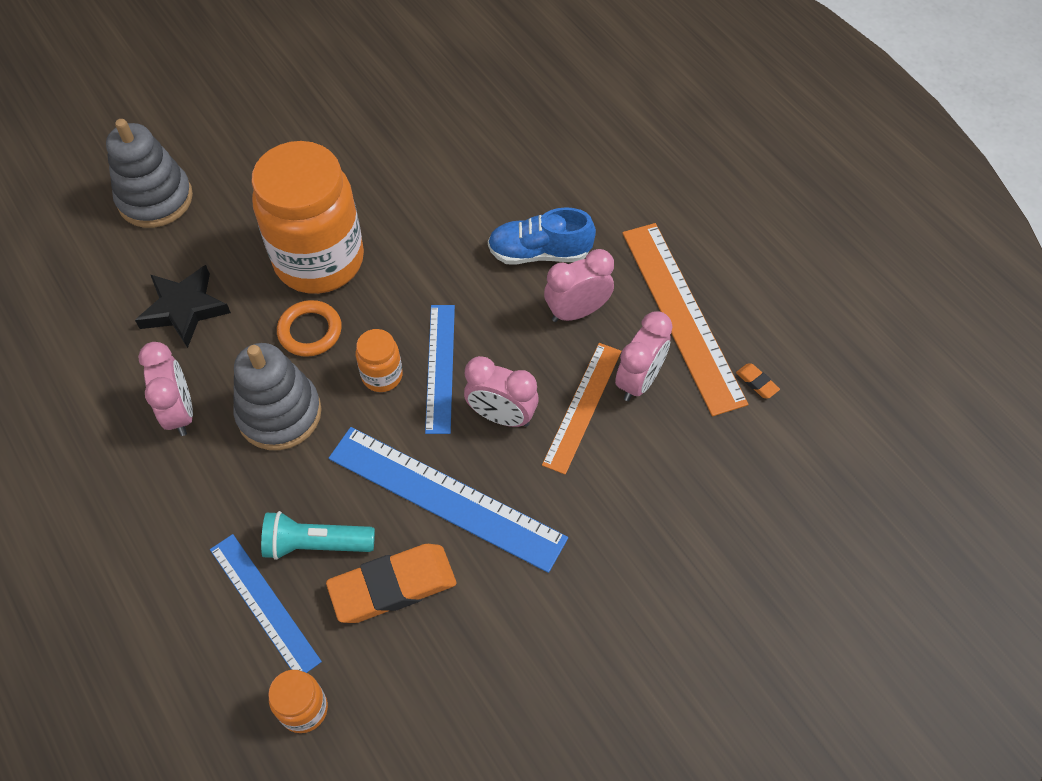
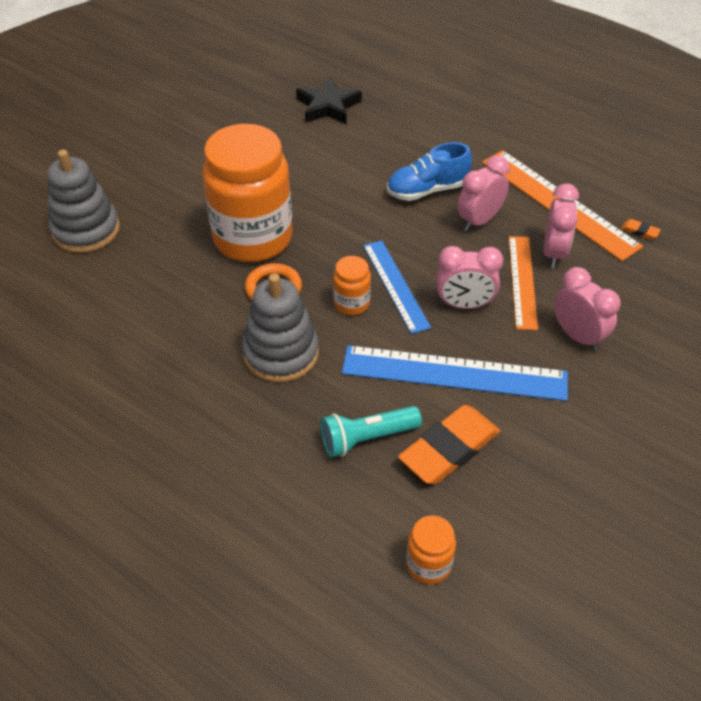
camera: 20 degrees left, 10 degrees down
(180, 412) = (193, 376): pink clock -> pink clock (577, 336)
(184, 309) = (155, 301): black star -> black star (328, 106)
(264, 604) = (348, 497): blue ruler -> none

